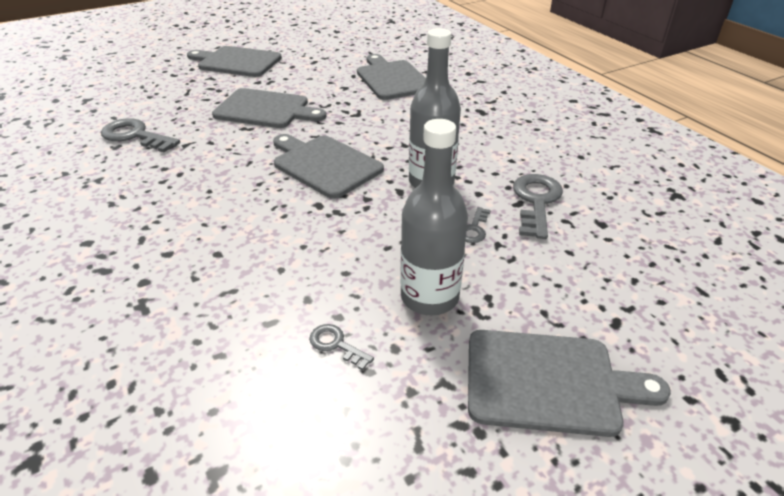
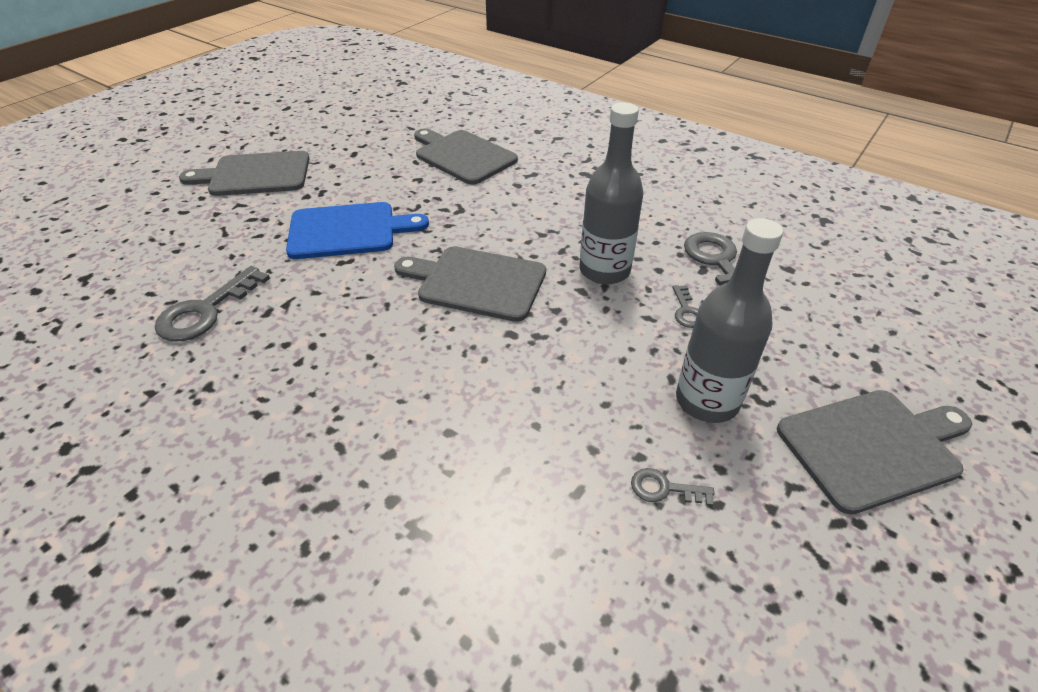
camera: 25 degrees left, 5 degrees up
(135, 136) = (206, 311): grey key -> grey key turned 60 degrees counterclockwise
(266, 109) = (348, 230): grey cutting board -> blue cutting board

